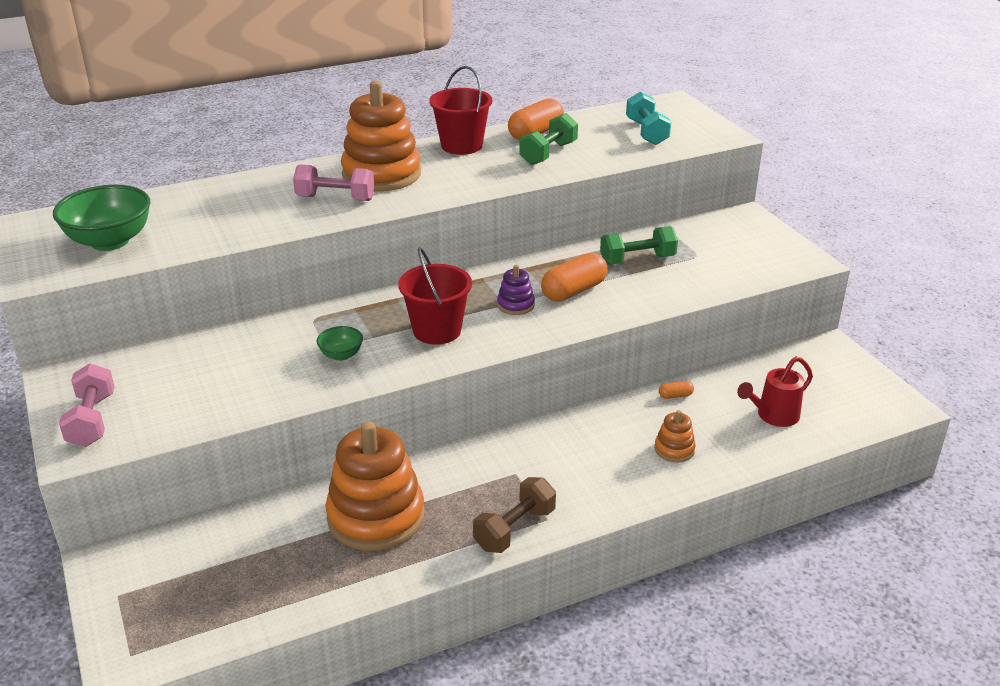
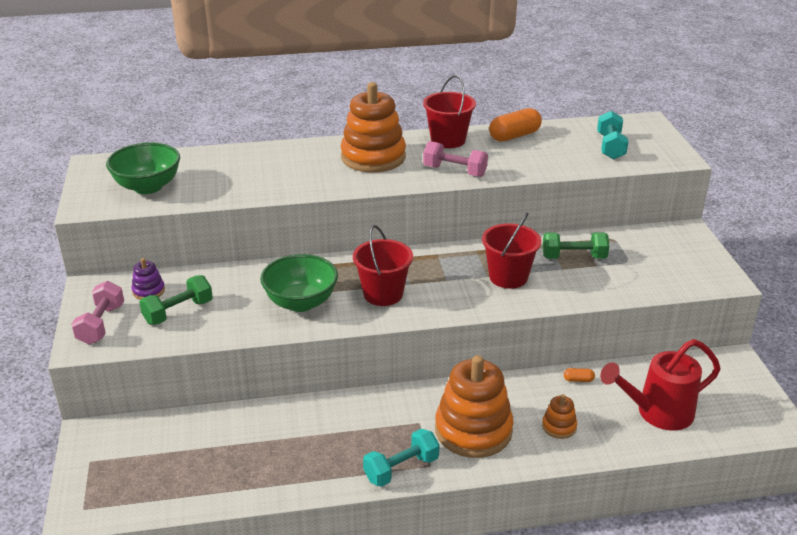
camera: 15 degrees right, 0 degrees up
(335, 198) = (328, 173): pink dumbbell -> pink dumbbell (454, 171)
(341, 355) = (301, 302): green bowl -> green bowl, size x2.06
(376, 517) = (297, 437): orange stacking toy -> orange stacking toy (473, 430)
(515, 305) = (455, 282): purple stacking toy -> purple stacking toy (148, 291)
(515, 529) = (401, 469): brown dumbbell -> turquoise dumbbell
(548, 153) = (517, 156): green dumbbell -> green dumbbell (178, 312)
(574, 291) = (508, 277): orange capsule -> red bucket
(773, 416) = (657, 413): red watering can -> red watering can, size x1.52

